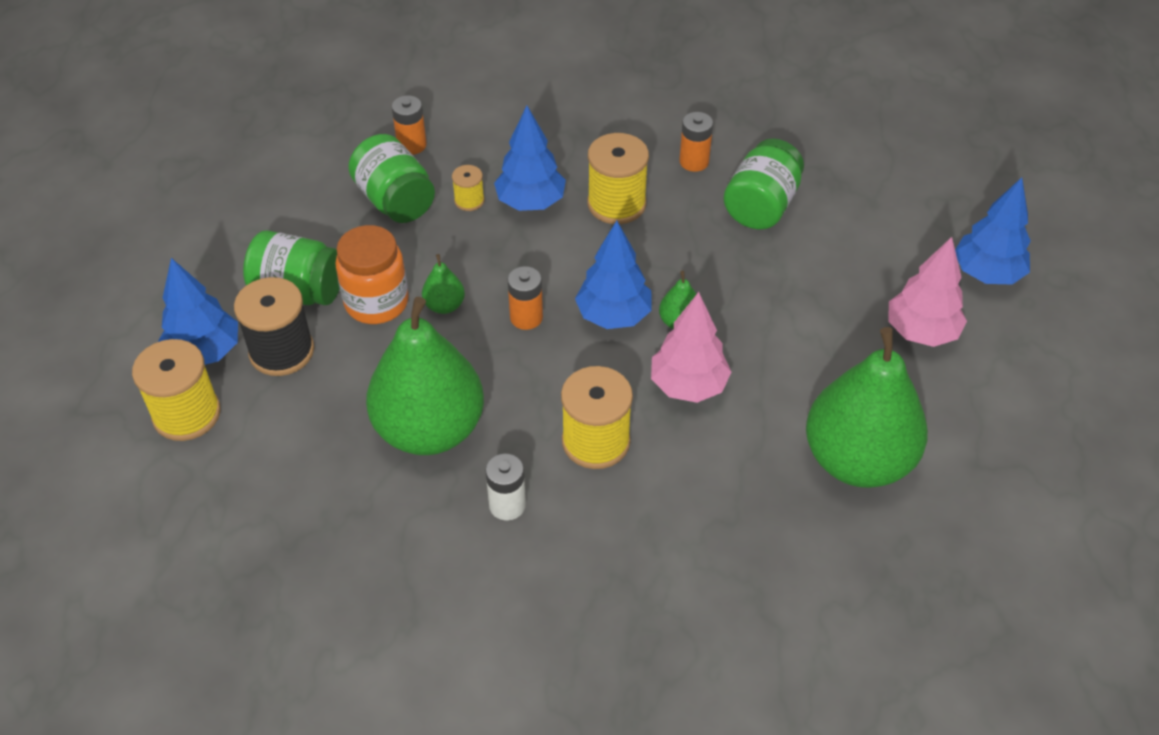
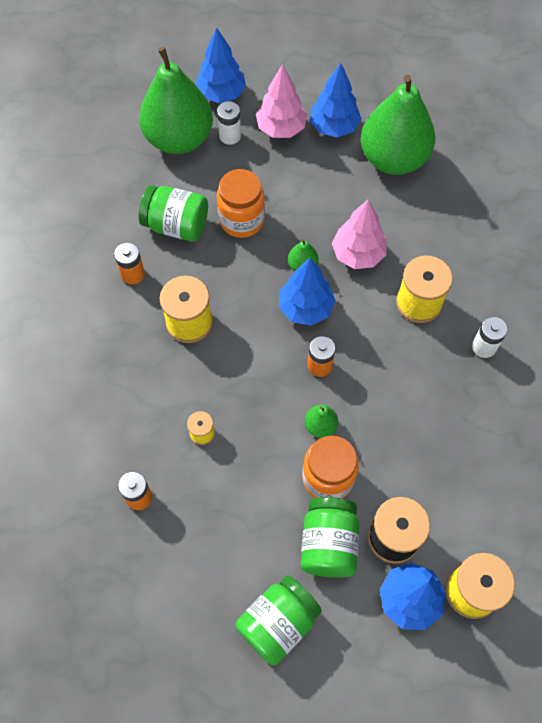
camera: 100 degrees left, 15 degrees up
(395, 200) = (211, 493): green jar -> green jar (278, 623)
(430, 429) = (437, 409): green pear -> green pear (179, 138)
(530, 202) = (197, 385): blue tree -> blue tree (334, 127)
(762, 269) = (241, 220): none -> orange jar
(908, 274) = (230, 136): none -> white battery

